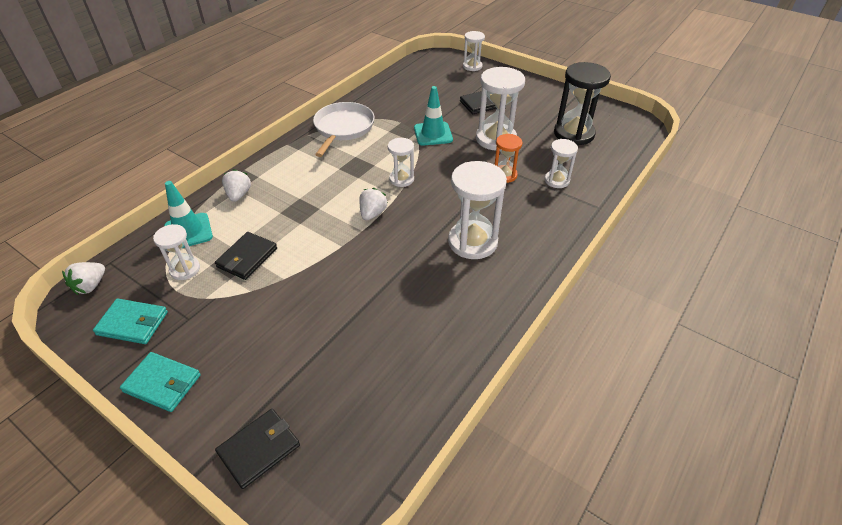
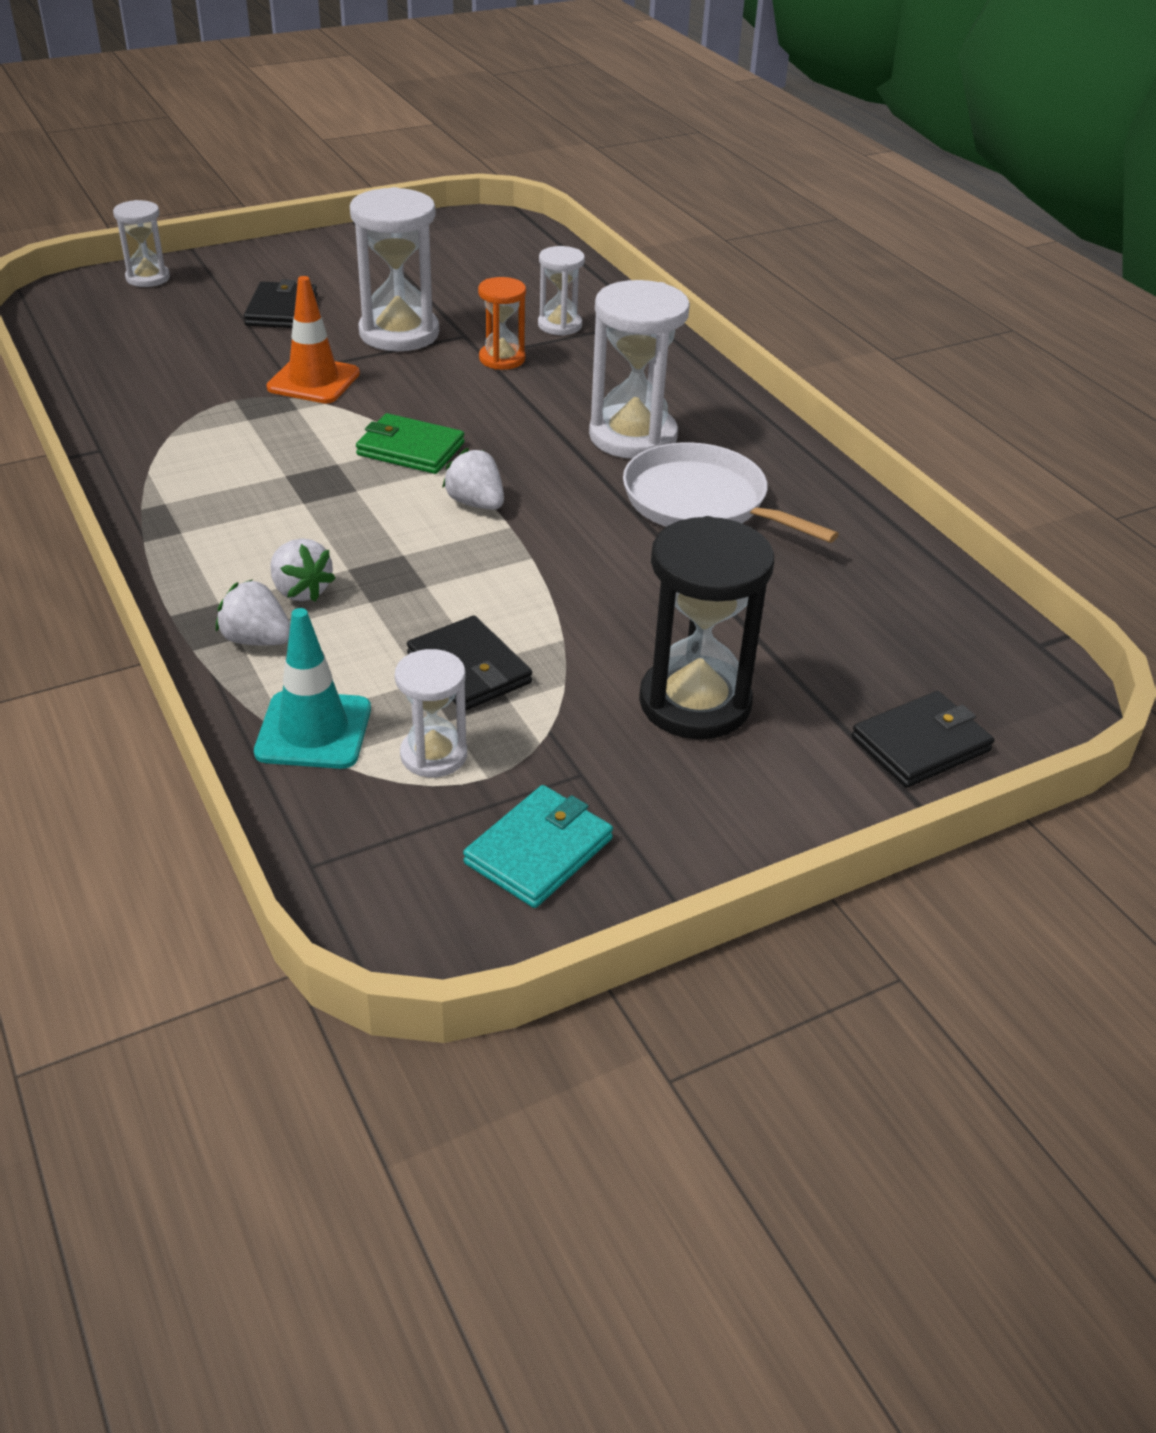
camera: 65 degrees left, 5 degrees down
(91, 286) = (369, 904): white strawberry -> white strawberry (301, 591)
(162, 383) = (724, 831): turquoise wallet -> none
(259, 449) = (921, 744): black wallet -> black wallet turned 75 degrees clockwise
(343, 128) = (173, 463): white pan -> white pan (701, 502)
(401, 179) = (410, 449): white hourglass -> green wallet
(433, 134) = (313, 381): turquoise traffic cone -> orange traffic cone
(574, 134) = (463, 272): black hourglass -> black hourglass (695, 702)

